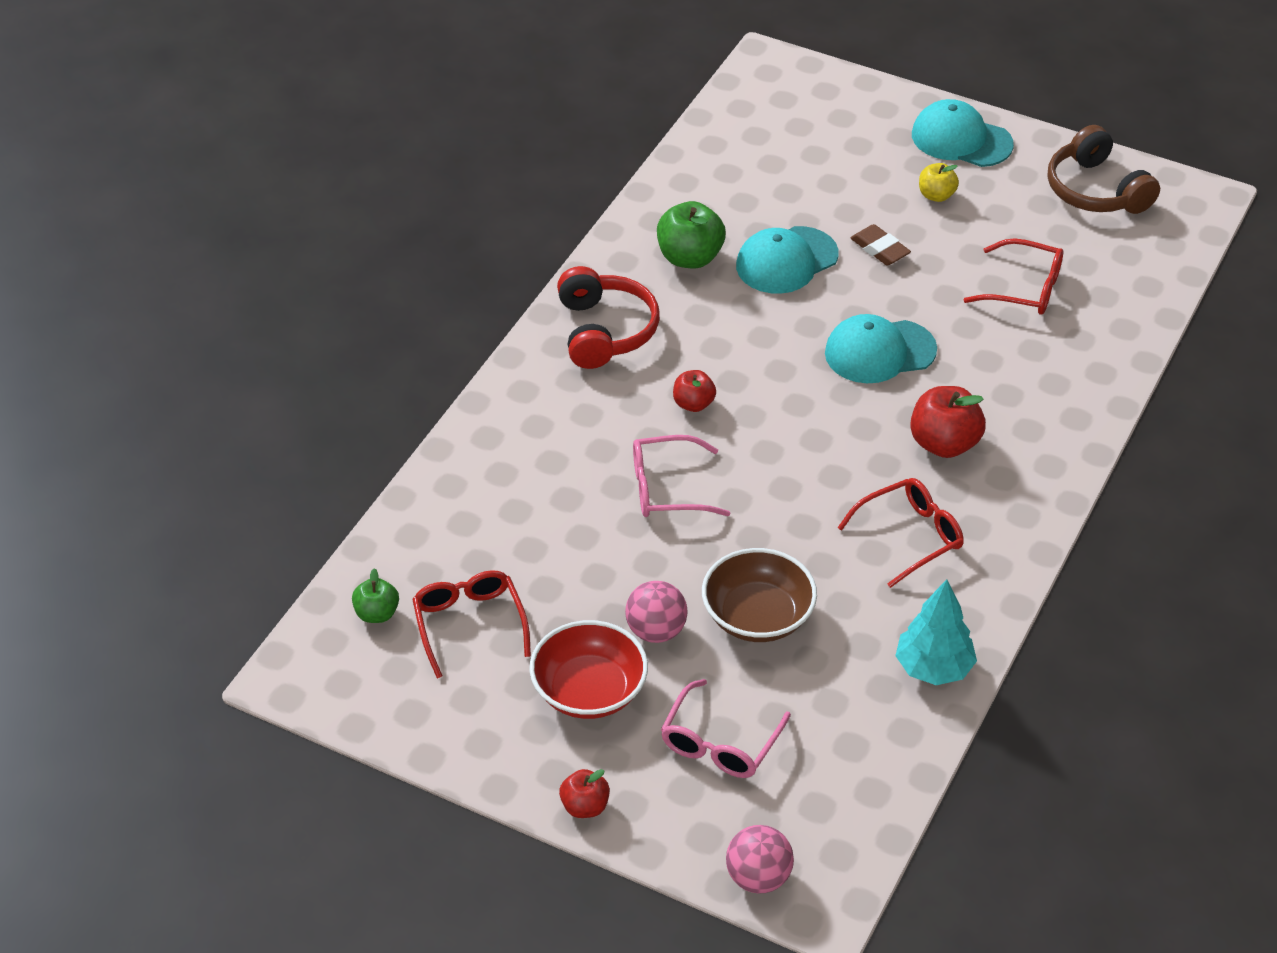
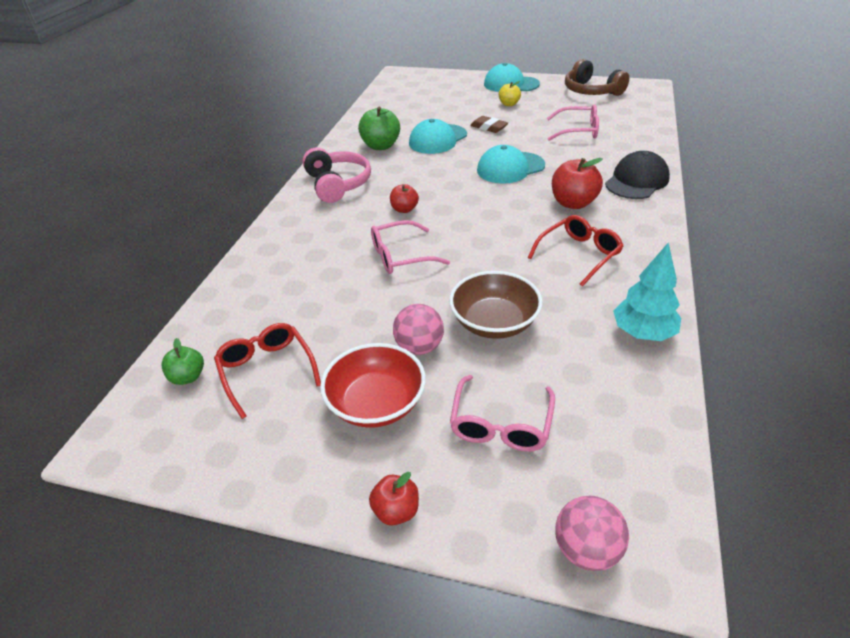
camera: 10 degrees left, 5 degrees down
(605, 331) = (337, 184): red headphones -> pink headphones
(1025, 289) = (578, 130): red glasses -> pink glasses
(1060, 420) = (637, 181): none -> black cap

